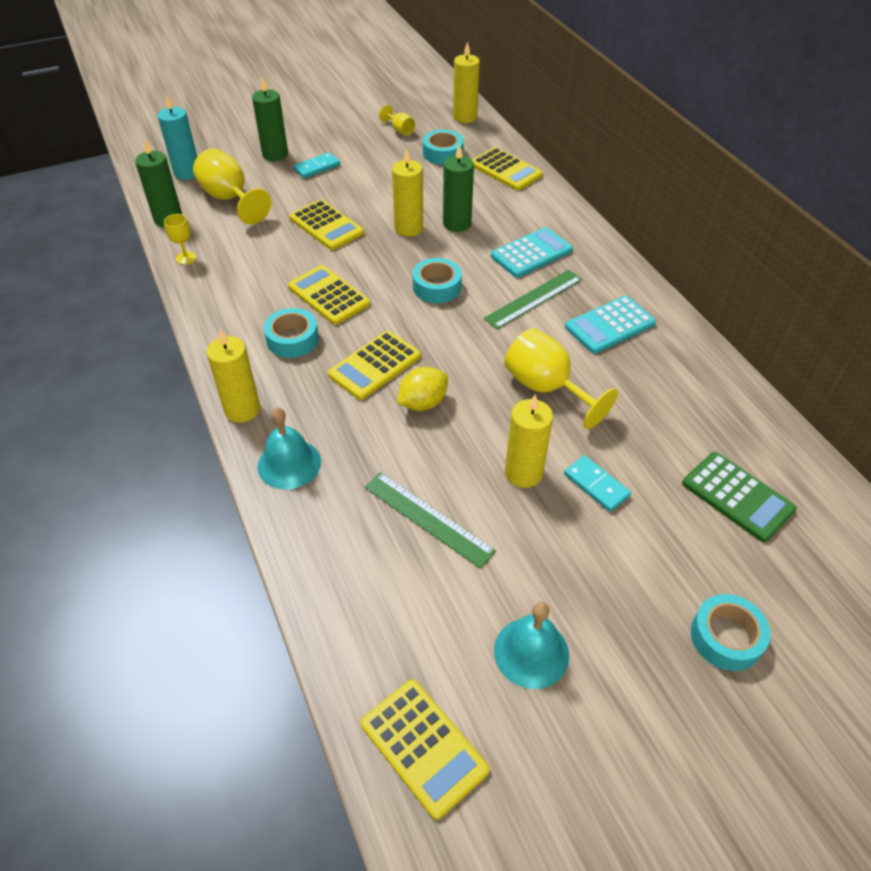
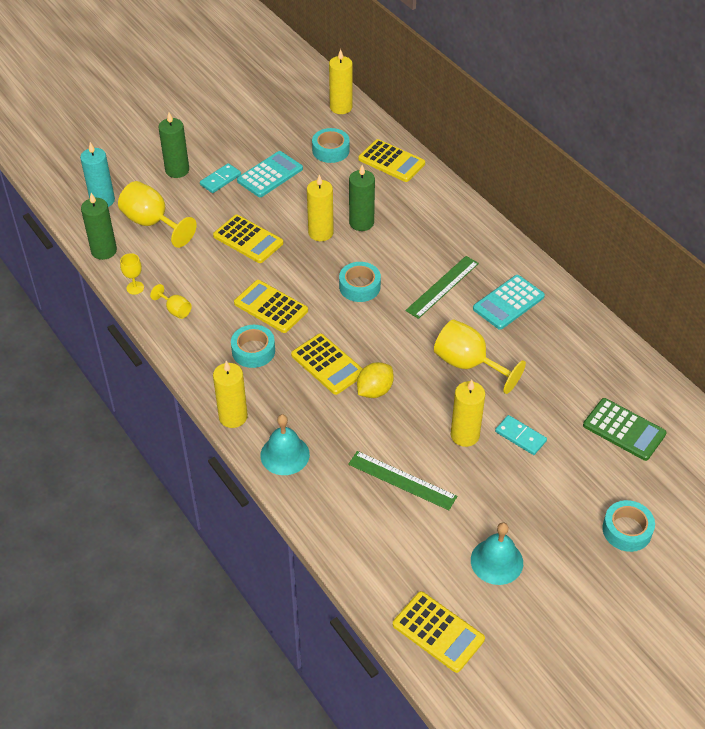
camera: 10 degrees left, 0 degrees up
(374, 365) = (327, 364): yellow calculator -> yellow calculator turned 75 degrees counterclockwise
(400, 130) = (285, 129): yellow goblet -> yellow goblet (175, 310)
(531, 253) = (431, 244): turquoise calculator -> turquoise calculator (270, 175)

